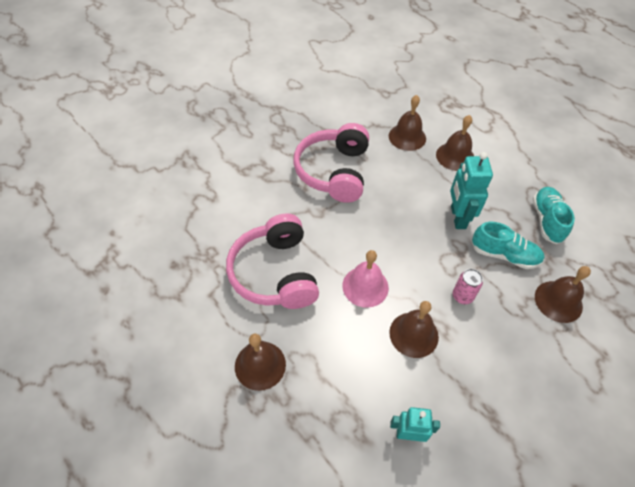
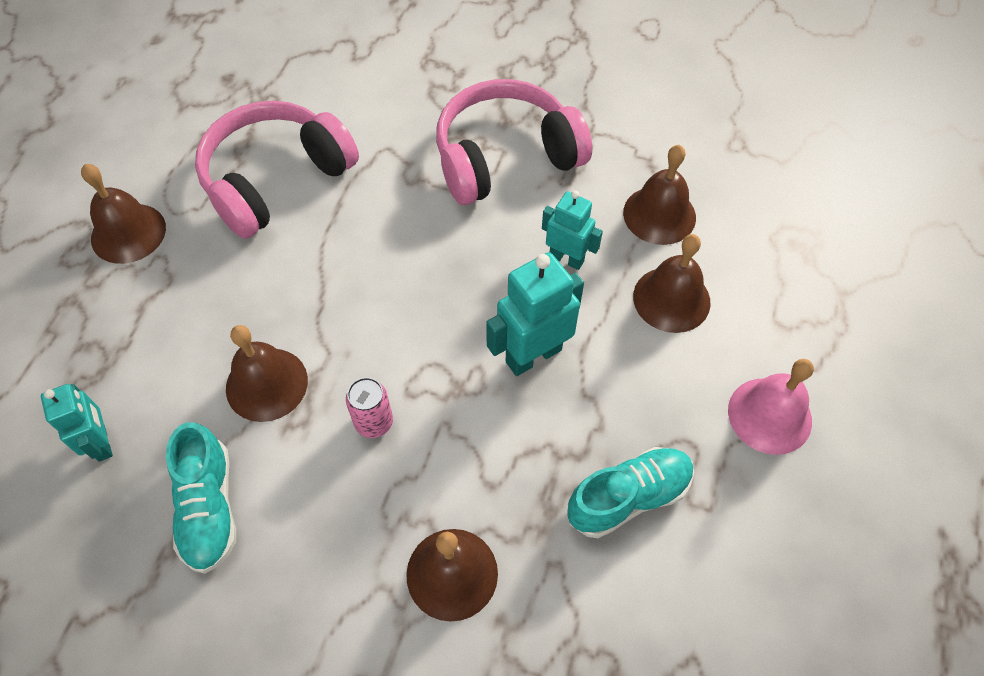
camera: 60 degrees right, 5 degrees up
(365, 286) = (315, 289): pink bell -> pink bell (769, 415)
(410, 179) = (566, 258): none -> turquoise robot
(504, 255) = (499, 454): turquoise shoe -> turquoise shoe (209, 507)

